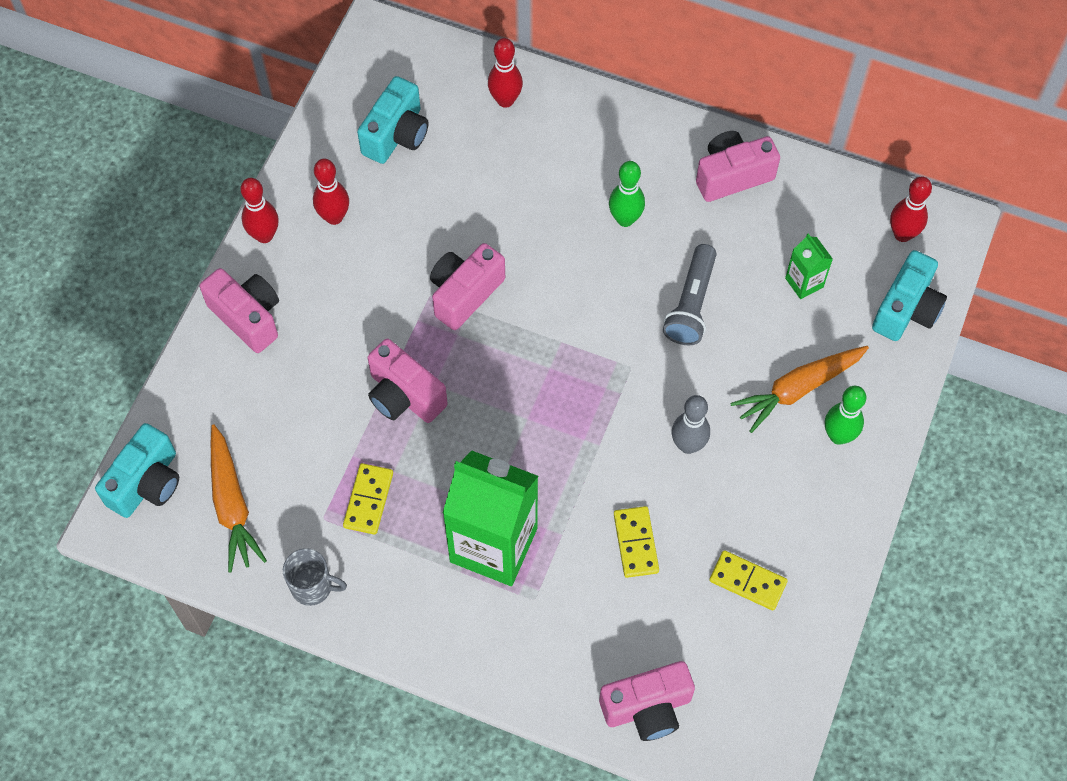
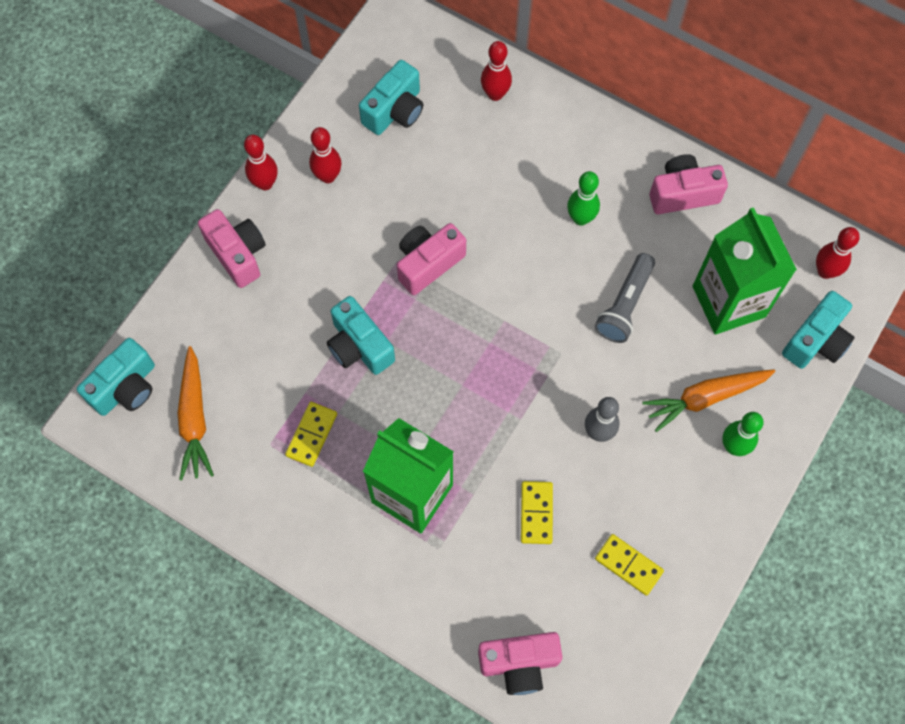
camera: 10 degrees right, 5 degrees up
(313, 587) = (250, 504): grey mug -> none
(404, 395) = (359, 346): pink camera -> turquoise camera
(804, 282) = (728, 301): green carton -> green carton, size x2.24

